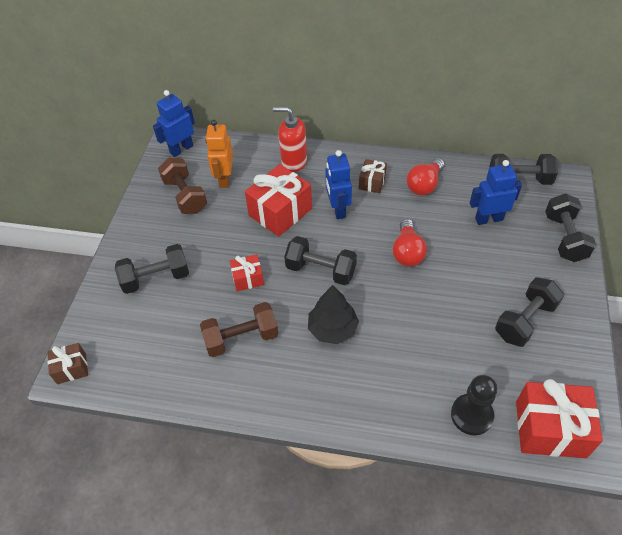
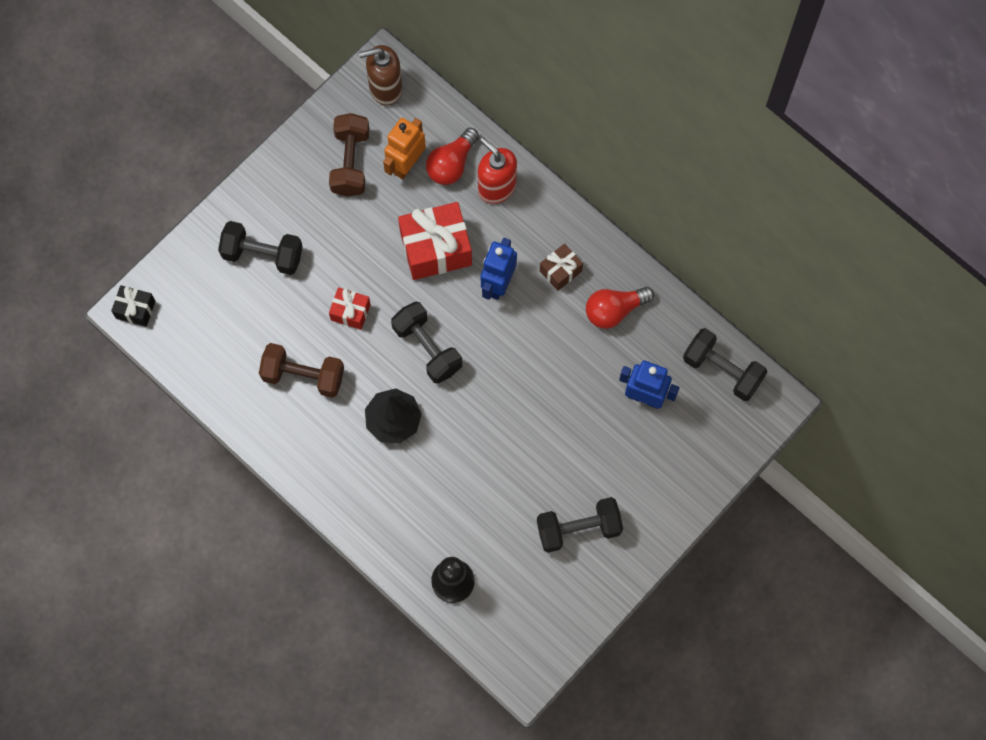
camera: 30 degrees right, 20 degrees up
(71, 368) = (135, 309): brown gift -> black gift
(181, 149) = (385, 88): blue robot -> brown soap dispenser
(407, 252) = (528, 382): red light bulb -> red light bulb (451, 164)
(550, 429) = (509, 636): red gift -> none
(564, 238) = (702, 469): black dumbbell -> none

